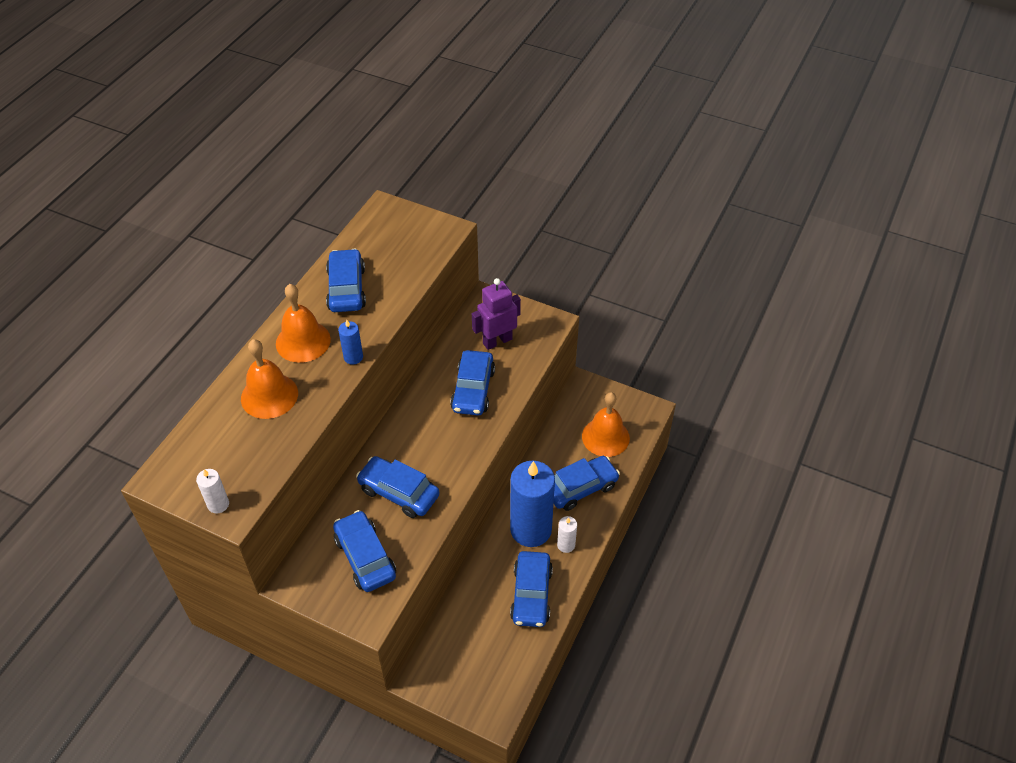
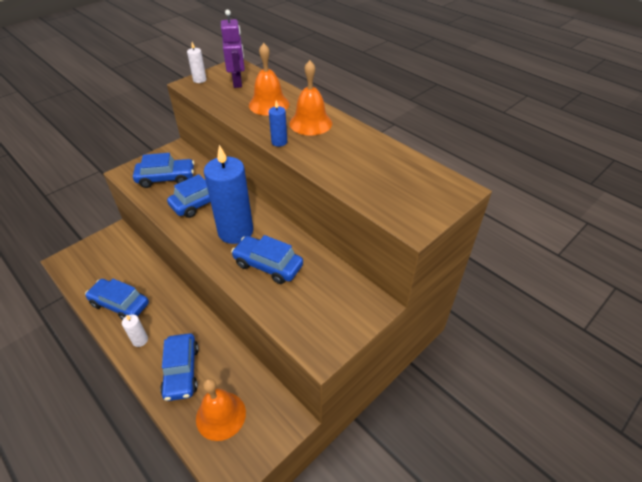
camera: 110 degrees right, 5 degrees down
(346, 289) = (357, 150): blue car -> none
(497, 341) = (316, 298): purple robot -> purple robot (237, 82)
(531, 529) = (169, 321): blue candle -> blue candle (235, 231)

